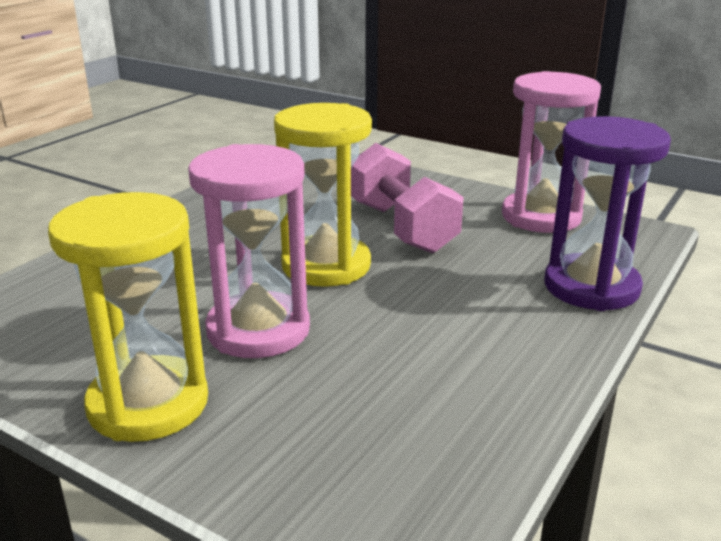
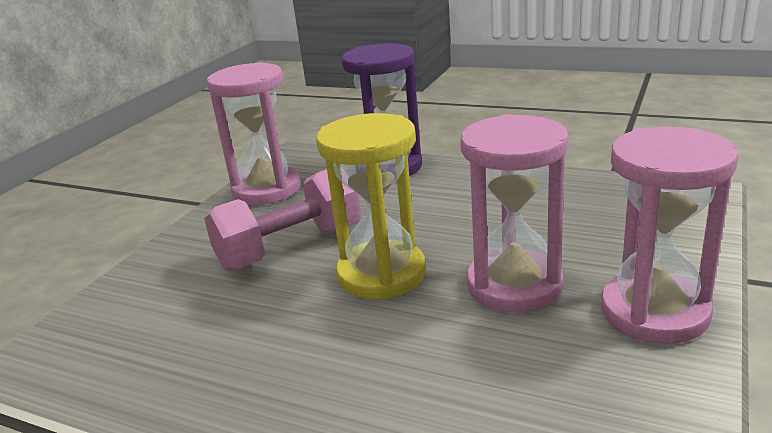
camera: 95 degrees left, 0 degrees up
(148, 404) = (654, 312): yellow hourglass -> pink hourglass

